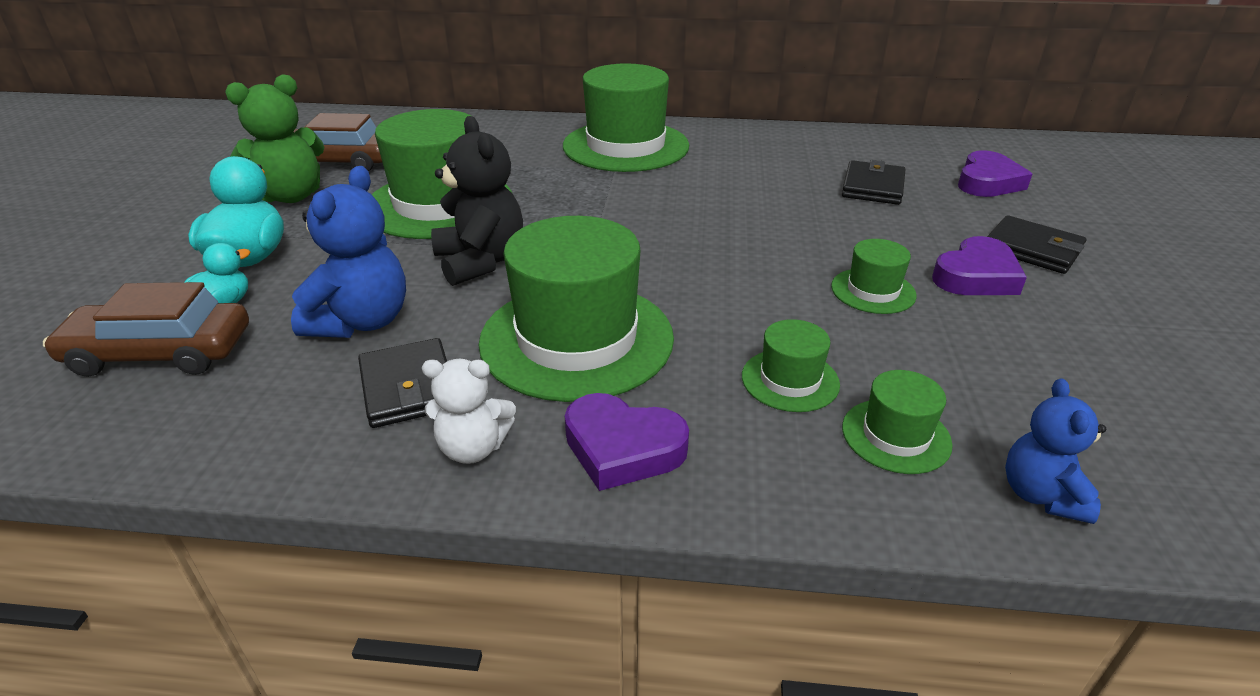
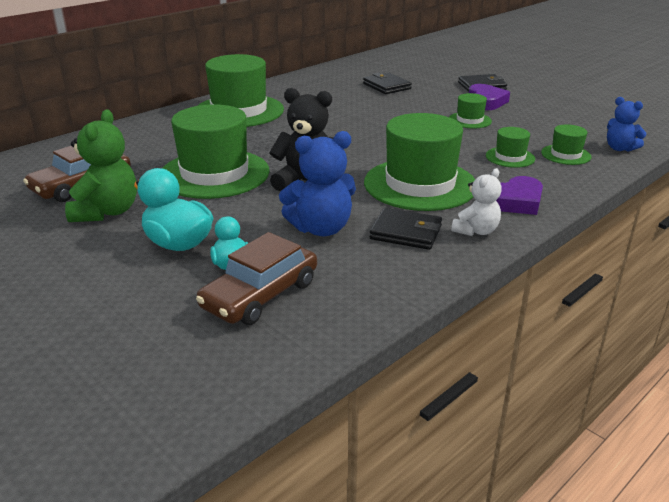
camera: 50 degrees left, 5 degrees down
(362, 322) = (321, 228): blue teddy bear -> blue teddy bear turned 105 degrees clockwise
(987, 182) = (419, 69): purple heart -> none

